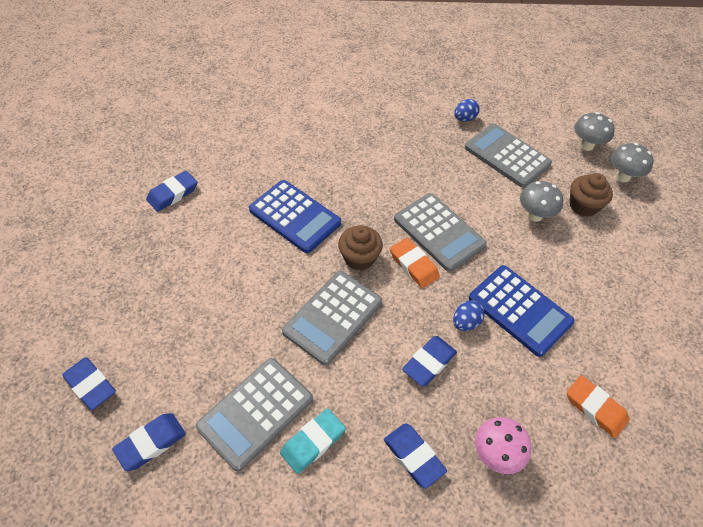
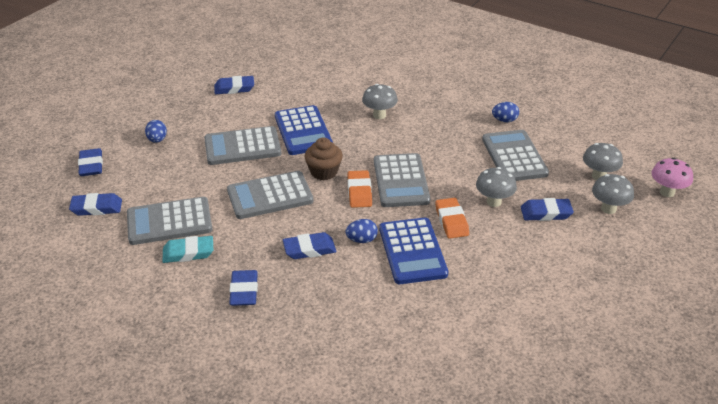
camera: 35 degrees right, 15 degrees down
(143, 306) = (157, 140): none -> blue egg
(249, 267) = (242, 147): none -> grey calculator
(352, 162) = (379, 115): none -> grey mushroom
(496, 454) = (301, 318): pink mushroom -> pink mushroom (667, 192)
(583, 206) = (546, 213): brown cupcake -> blue eraser
(595, 408) = (406, 331): orange eraser -> orange eraser (451, 221)

